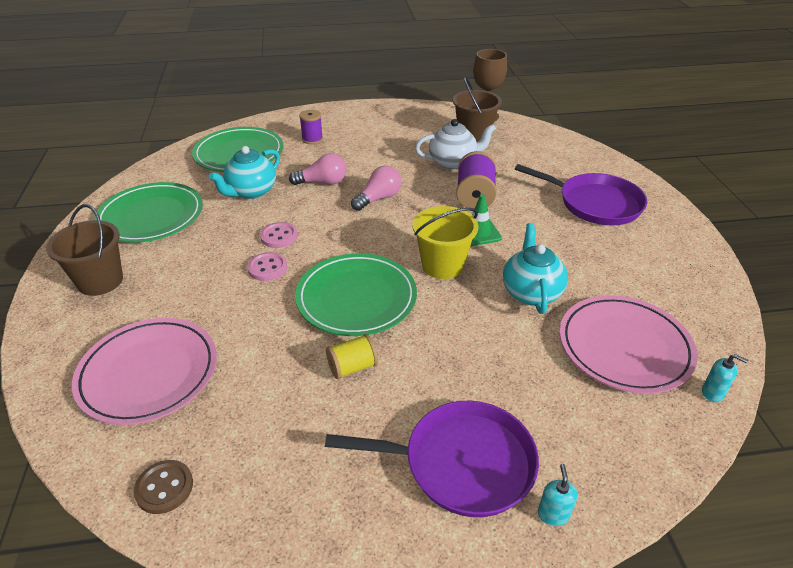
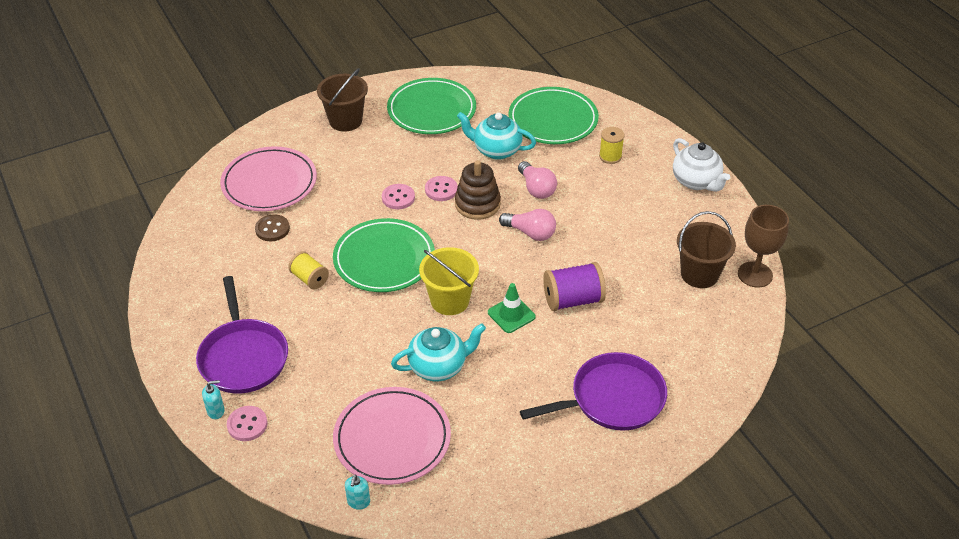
camera: 70 degrees right, 5 degrees up
(164, 488) = (188, 227): brown button -> brown button (272, 229)
(312, 139) = (610, 156): purple spool -> yellow spool
(318, 219) = (477, 204): none -> brown stacking toy
(453, 162) = (630, 270): white teapot -> white teapot (696, 182)
(583, 480) = (247, 424): none -> pink button
(595, 203) = (613, 398): purple pan -> purple pan turned 120 degrees counterclockwise

